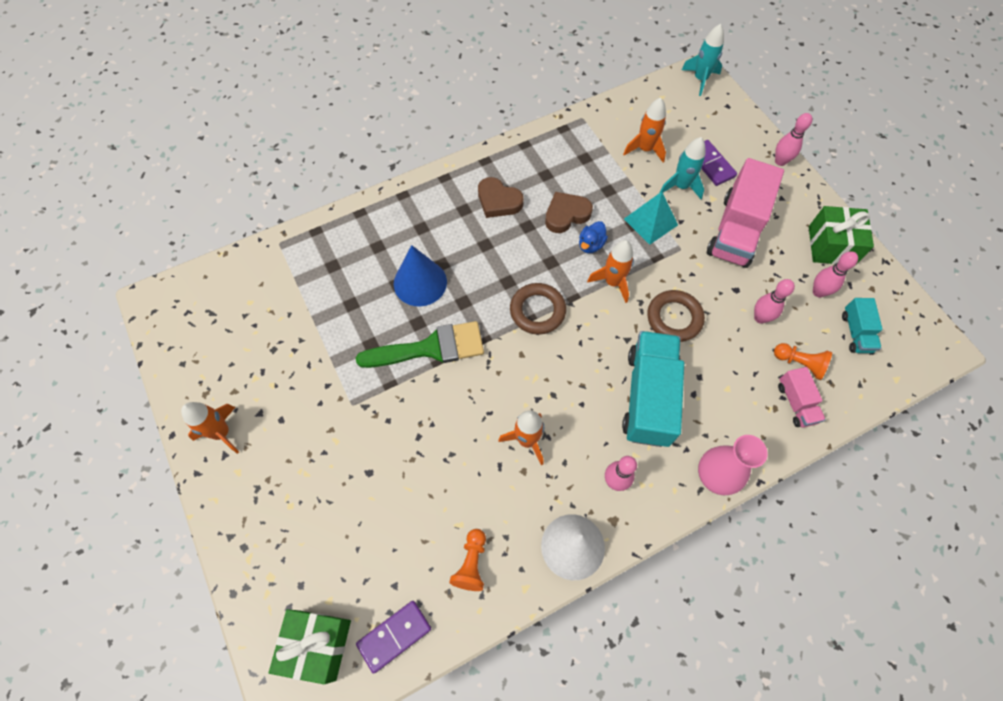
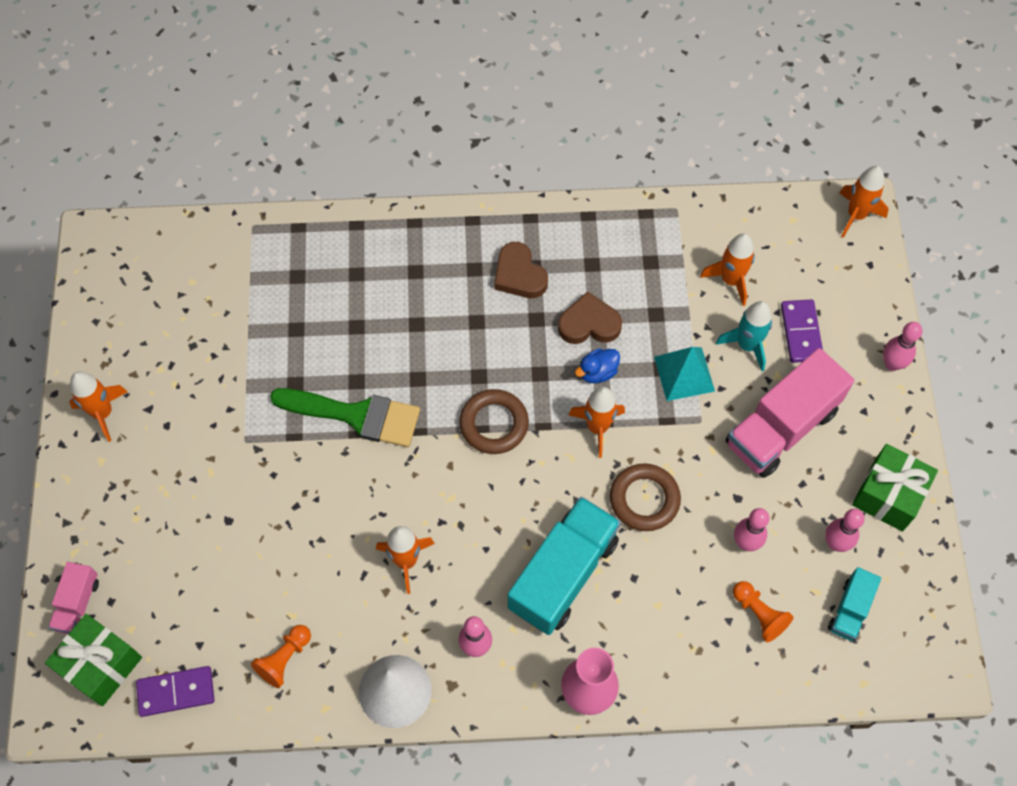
camera: 25 degrees right, 0 degrees up
(420, 282) = (382, 336): blue cone -> none
(700, 79) = (856, 215): turquoise rocket -> orange rocket
(796, 403) = (727, 656): pink truck -> pink truck (77, 604)

